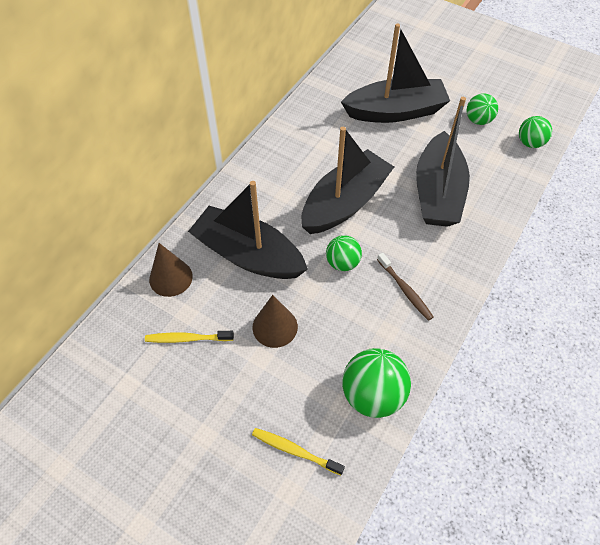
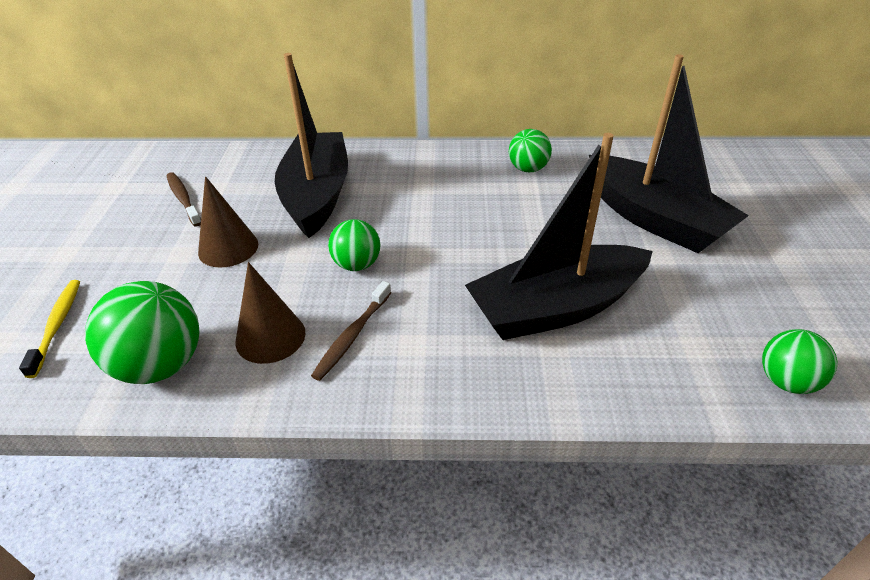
camera: 60 degrees right, 15 degrees down
(171, 278) = (254, 163): brown cone -> brown cone (270, 337)
(187, 338) = (183, 199): yellow toothbrush -> brown toothbrush
(345, 203) = (453, 233): black boat -> none
(478, 120) = (749, 301): green ball -> green ball (528, 169)

